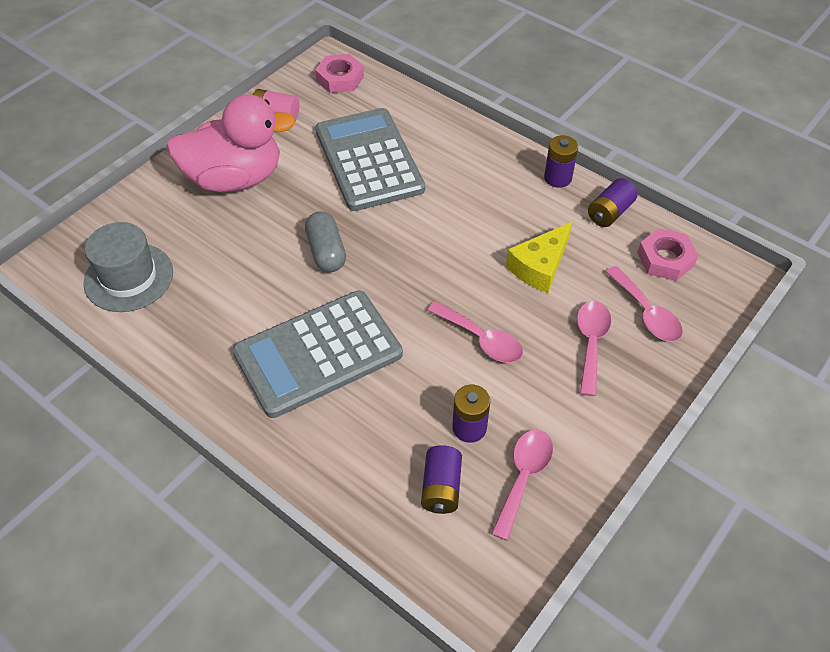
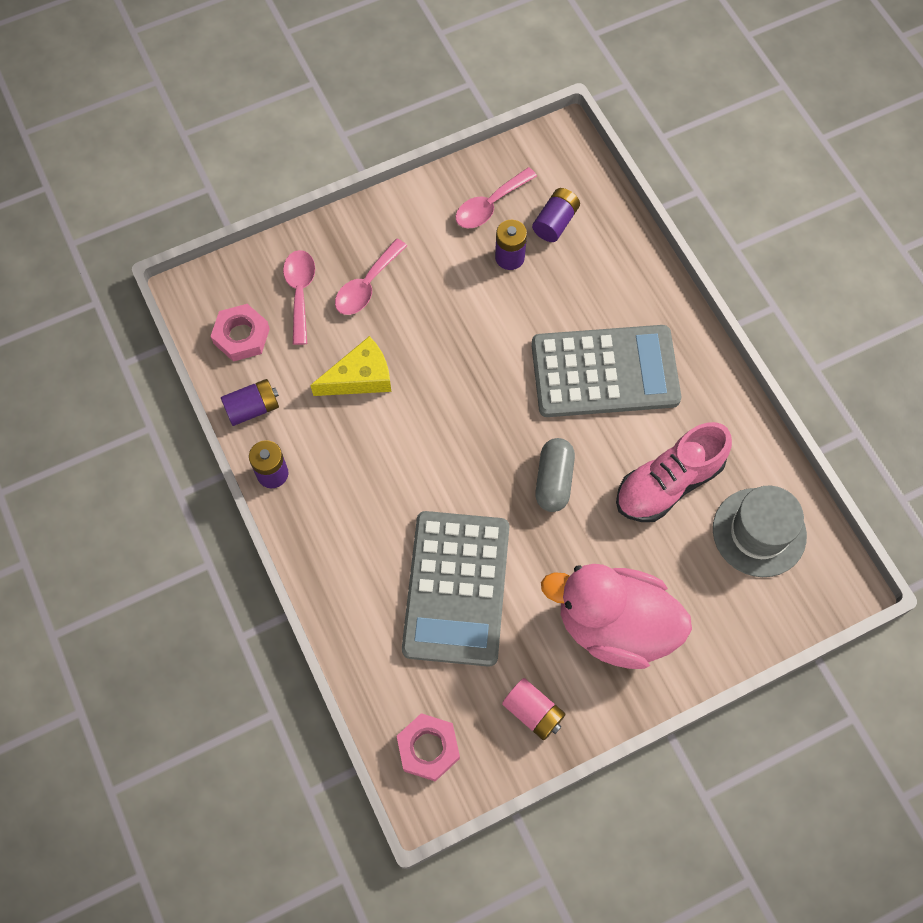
camera: 155 degrees left, 15 degrees up
(223, 285) = (668, 483): none -> pink shoe
(481, 339) = (457, 327): pink spoon -> none

